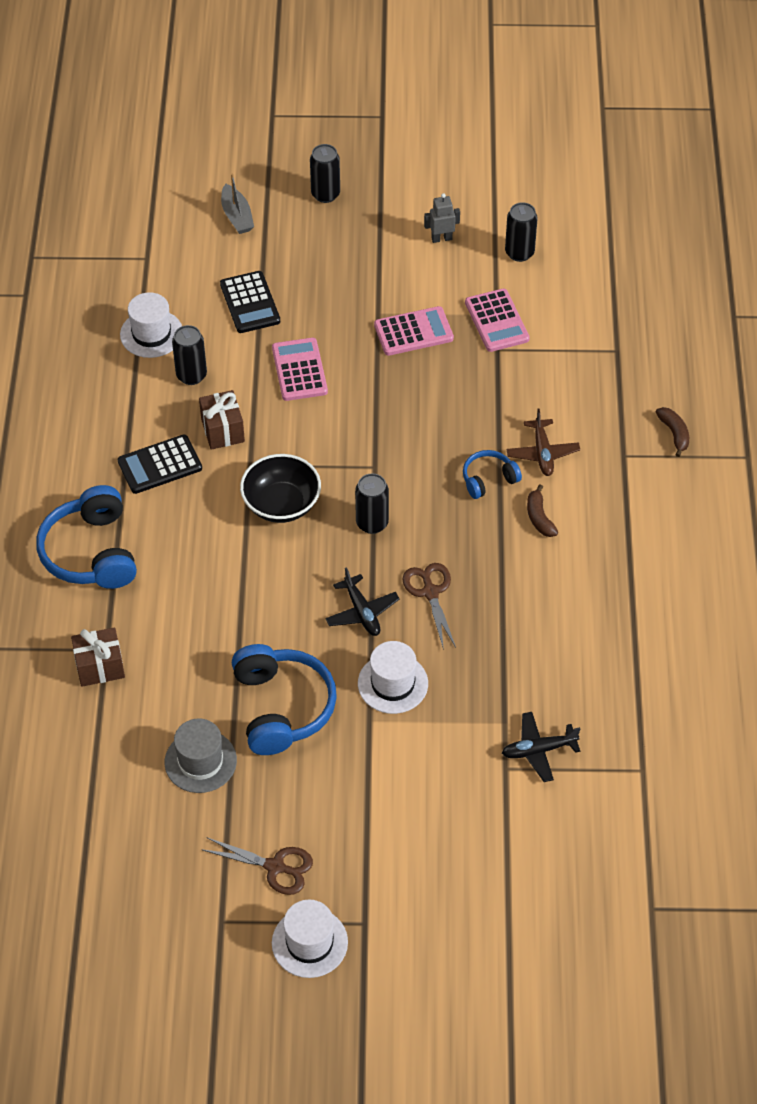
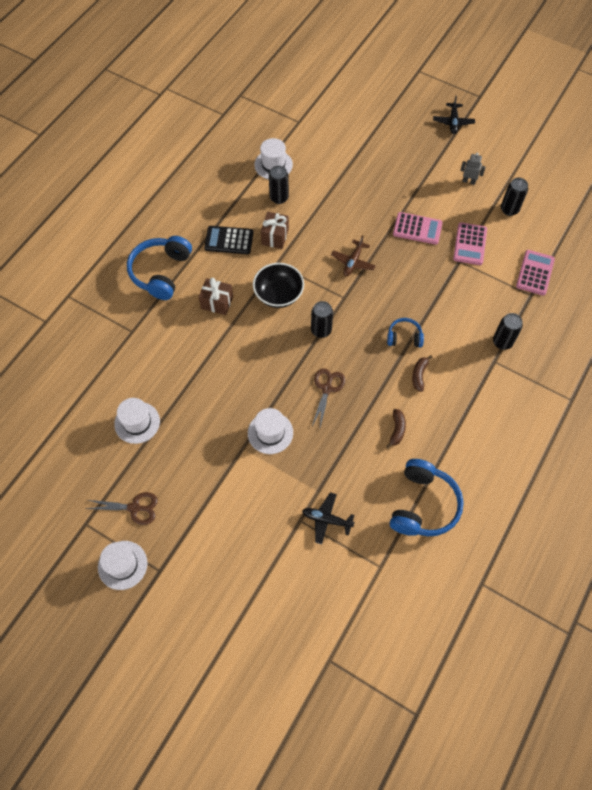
camera: 30 degrees right, 10 degrees up
(100, 667) = (122, 339): brown gift -> brown gift (217, 302)
(200, 761) = (137, 422): grey hat -> white hat
(237, 216) = (362, 119): grey boat -> none
(250, 303) = (337, 171): black calculator -> none
(275, 867) = (134, 508): brown scissors -> brown scissors turned 45 degrees counterclockwise
(282, 707) = (201, 414): blue headphones -> blue headphones (423, 505)
(299, 370) = (339, 222): pink calculator -> pink calculator (535, 273)
(325, 194) = (419, 127): black can -> black can (502, 342)
(362, 612) = (281, 380): black plane -> black plane (453, 122)
(542, 453) = (446, 336): brown plane -> brown plane (353, 262)
(674, 433) = (534, 363): brown banana -> brown banana (396, 430)

